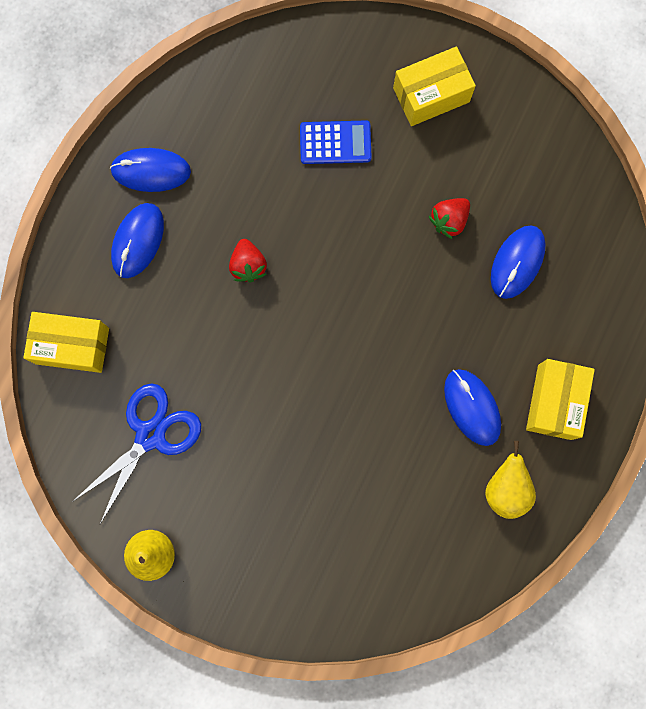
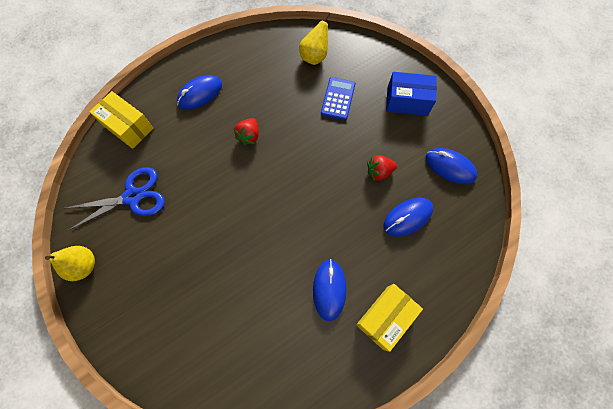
camera: 30 degrees right, 10 degrees down
(151, 171) = (231, 64): blue mouse -> blue mouse (450, 167)
(335, 143) = (338, 99): blue calculator -> blue calculator turned 105 degrees counterclockwise
(431, 95) = (407, 101): yellow box -> blue box
(506, 488) = (321, 356): yellow pear -> yellow pear (314, 57)

